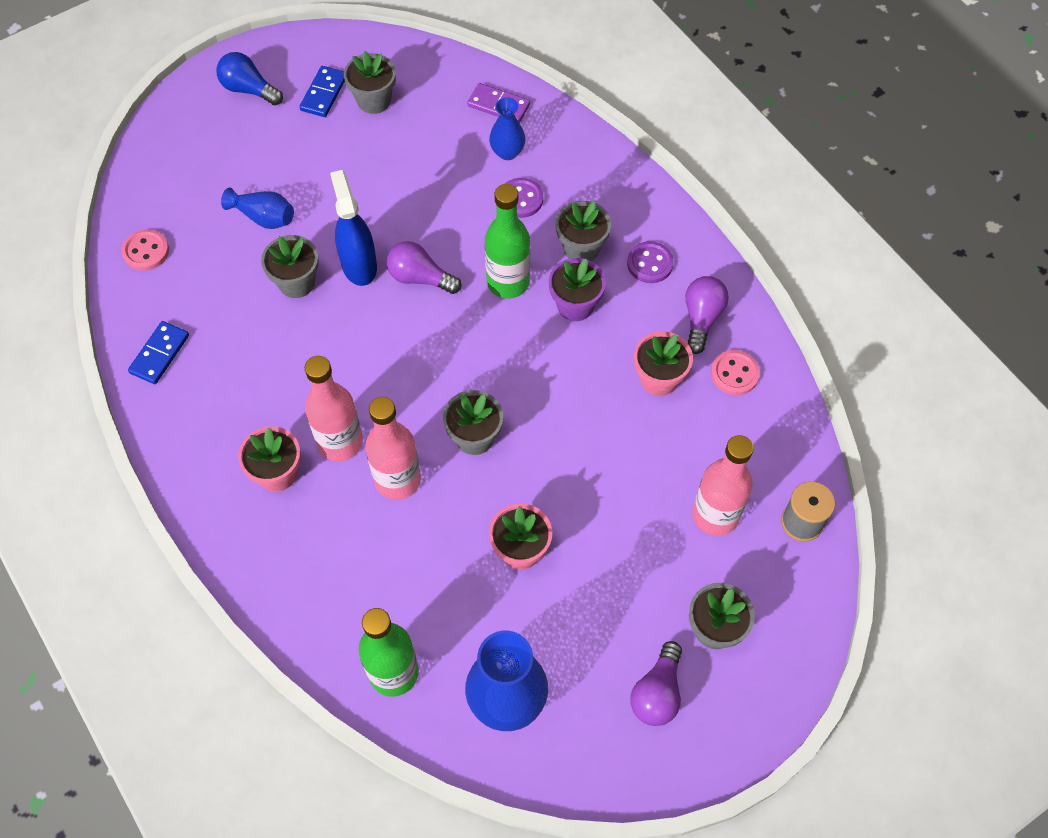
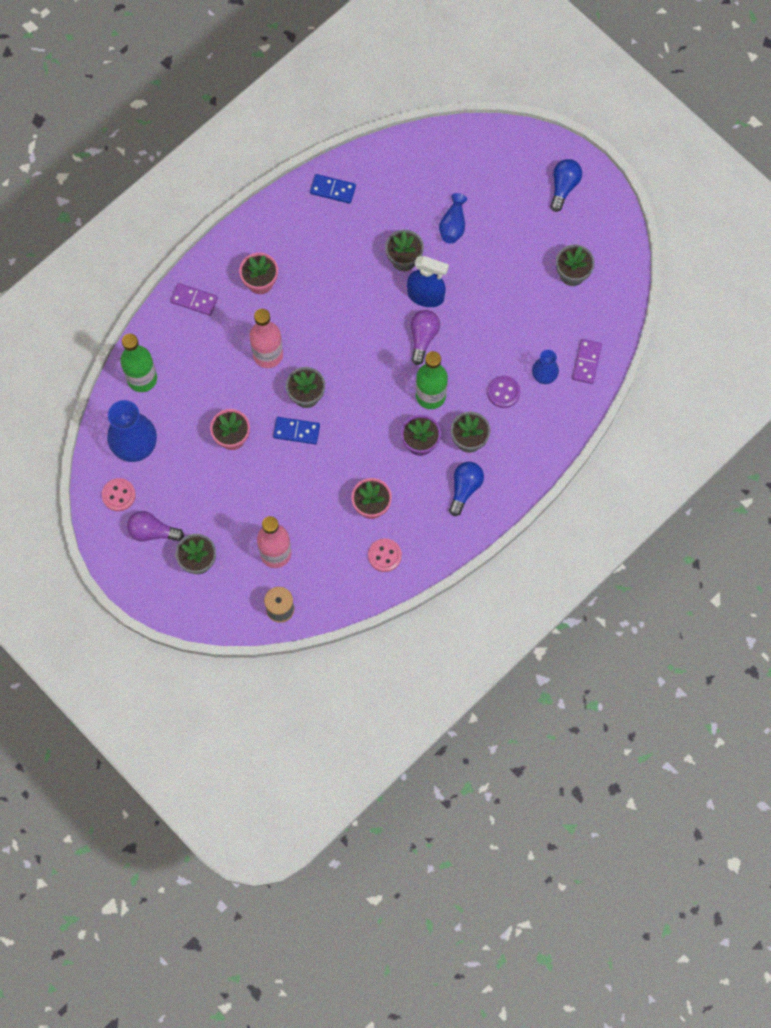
camera: 80 degrees right, 10 degrees up
(146, 251) = (410, 158): pink button -> pink button (118, 495)
(280, 573) = (194, 300): none -> purple domino
(324, 93) = (571, 238): blue domino -> blue domino (296, 431)
(340, 442) = (288, 314): pink bottle -> none
(359, 265) = (426, 296): blue spray bottle -> blue spray bottle turned 45 degrees clockwise
(650, 263) = (465, 488): purple button -> blue light bulb
(701, 318) = (425, 529): purple light bulb -> none

